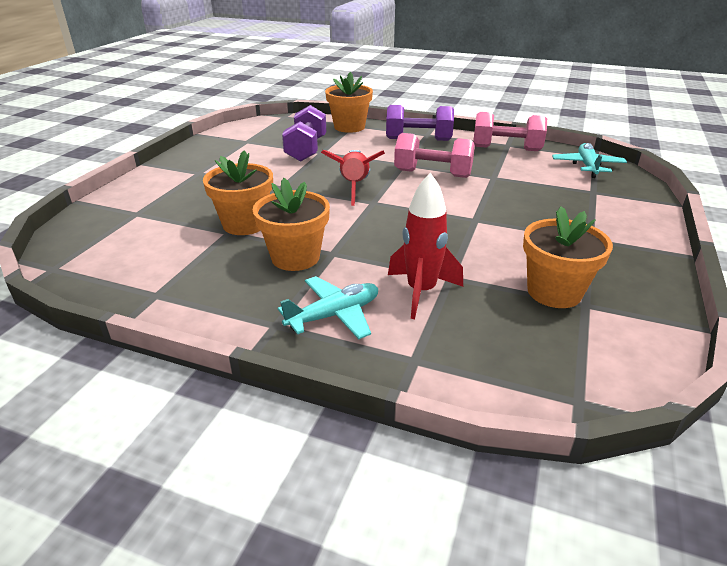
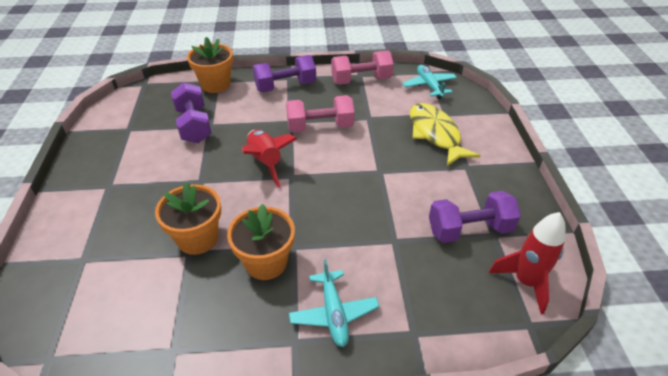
camera: 25 degrees left, 10 degrees up
(334, 315) = (333, 313): turquoise plane -> turquoise plane turned 135 degrees clockwise
(421, 292) = (382, 264): red rocket -> red rocket (525, 282)
(554, 292) = (469, 230): orange flower pot -> purple dumbbell
(567, 204) = (435, 134): none -> yellow fish

